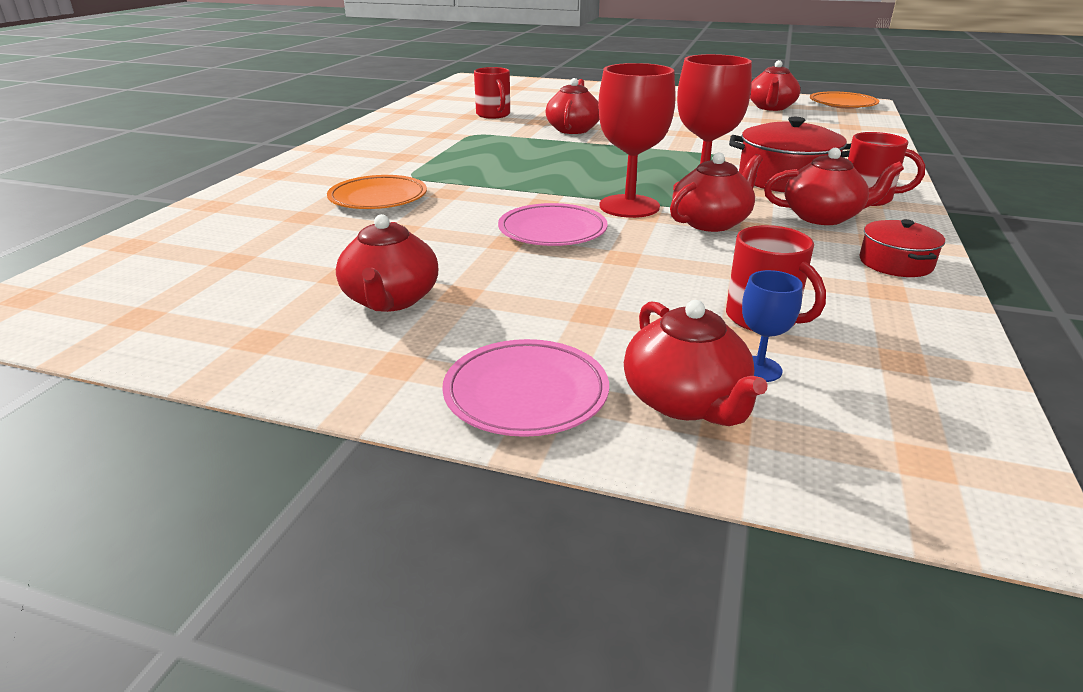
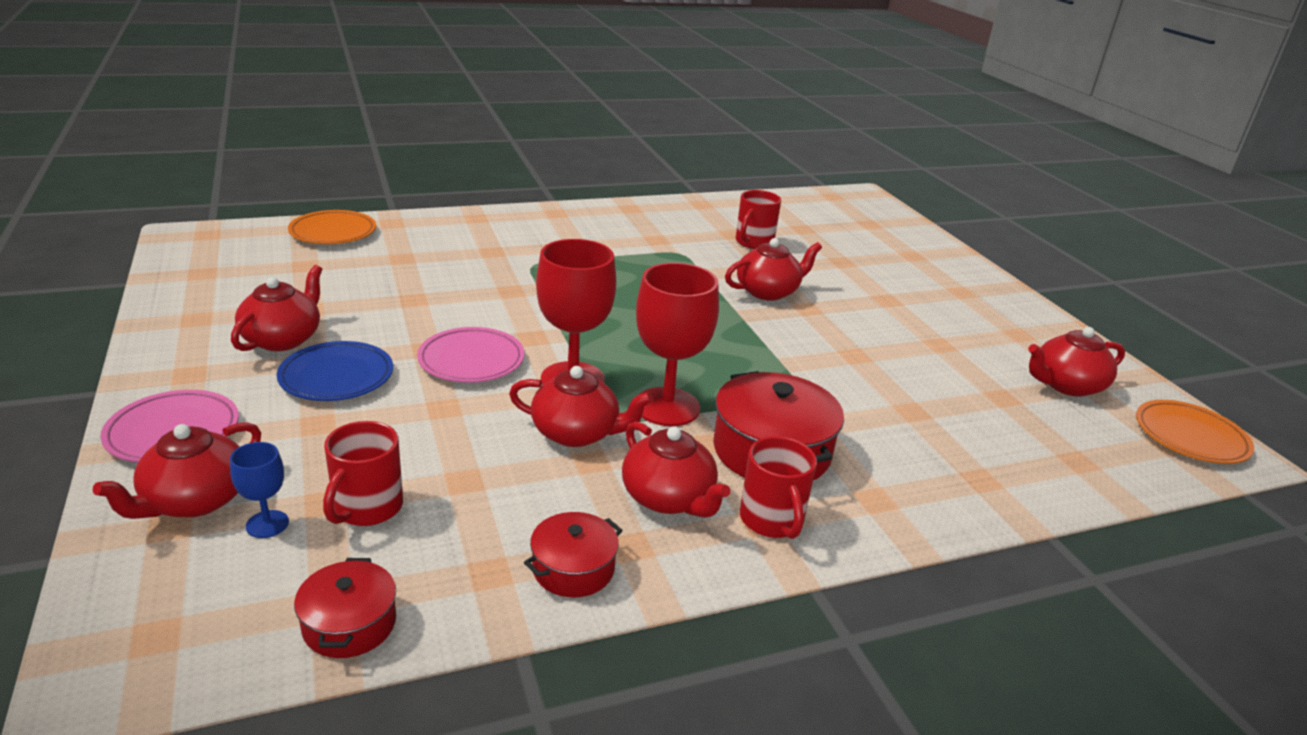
camera: 50 degrees right, 0 degrees up
(378, 198) = (467, 270): orange plate -> orange plate (333, 232)
(390, 300) = (283, 339): red teapot -> red teapot turned 150 degrees clockwise
(510, 289) = (336, 377): none -> blue plate
(937, 358) = (349, 624): none -> red pot

